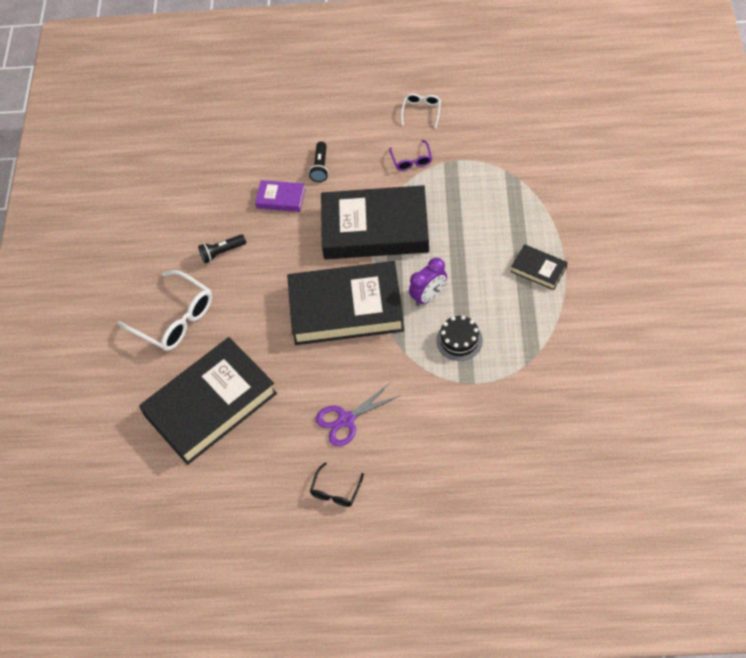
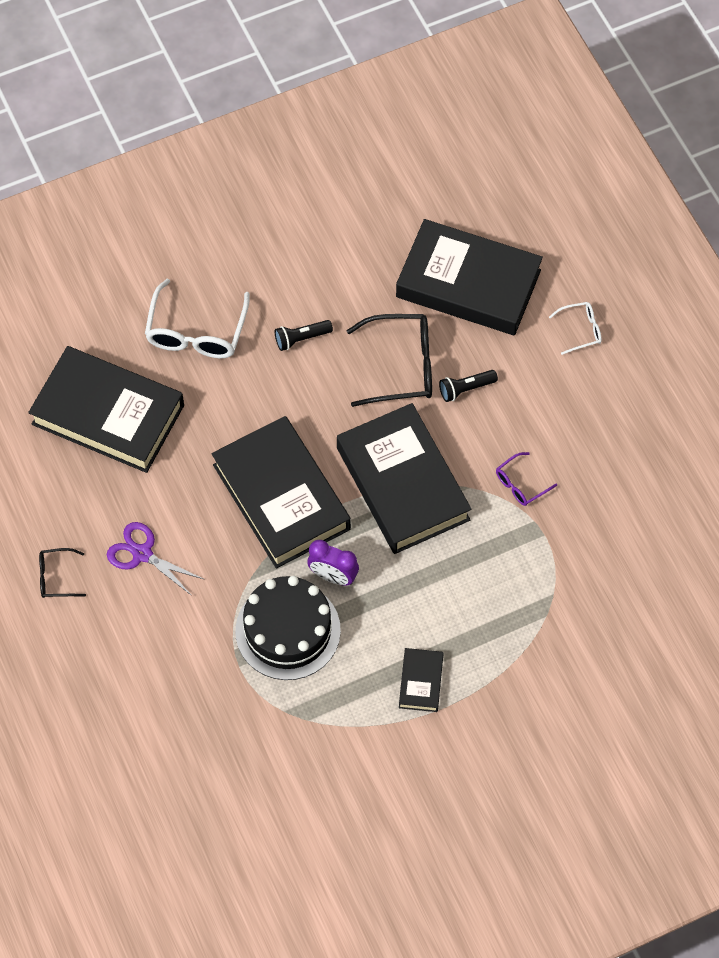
camera: 60 degrees right, 5 degrees up
(222, 252) = (301, 338): black flashlight -> black flashlight turned 60 degrees counterclockwise
(238, 138) = (468, 283): none -> black book
(281, 198) = (401, 366): purple book -> black glasses
(421, 111) = (602, 466): white glasses -> white glasses (580, 330)
(459, 340) = (288, 630): black cake -> black cake, size x1.87

